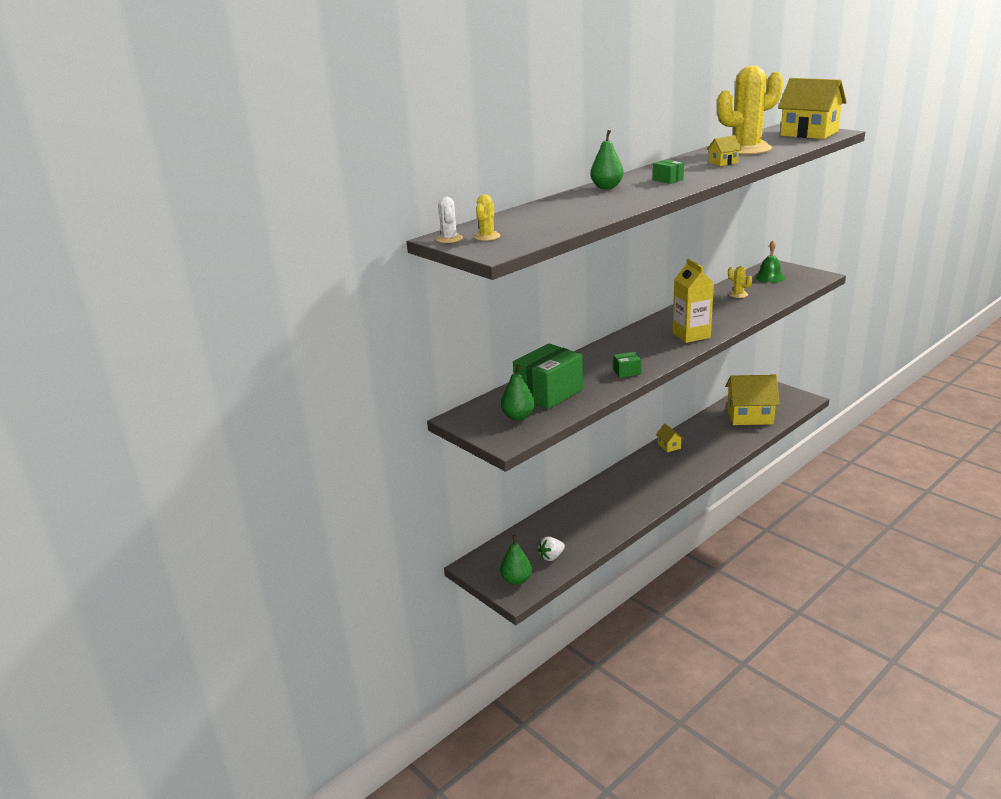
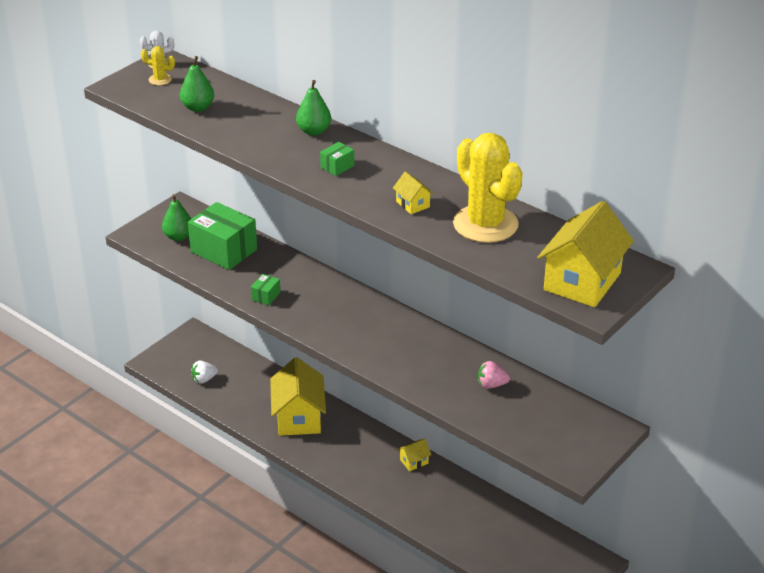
camera: 80 degrees right, 10 degrees up
(516, 580) = (171, 360): green pear -> green pear (198, 108)
(551, 557) = (204, 379): white strawberry -> white strawberry turned 75 degrees counterclockwise
(627, 372) = (266, 296): green box -> green box turned 45 degrees clockwise
(691, 335) = (359, 341): yellow carton -> none
(738, 294) = (491, 385): yellow cactus -> pink strawberry
(750, 416) = (498, 539): yellow house -> yellow house (298, 418)
(769, 277) = (561, 418): green bell -> none

